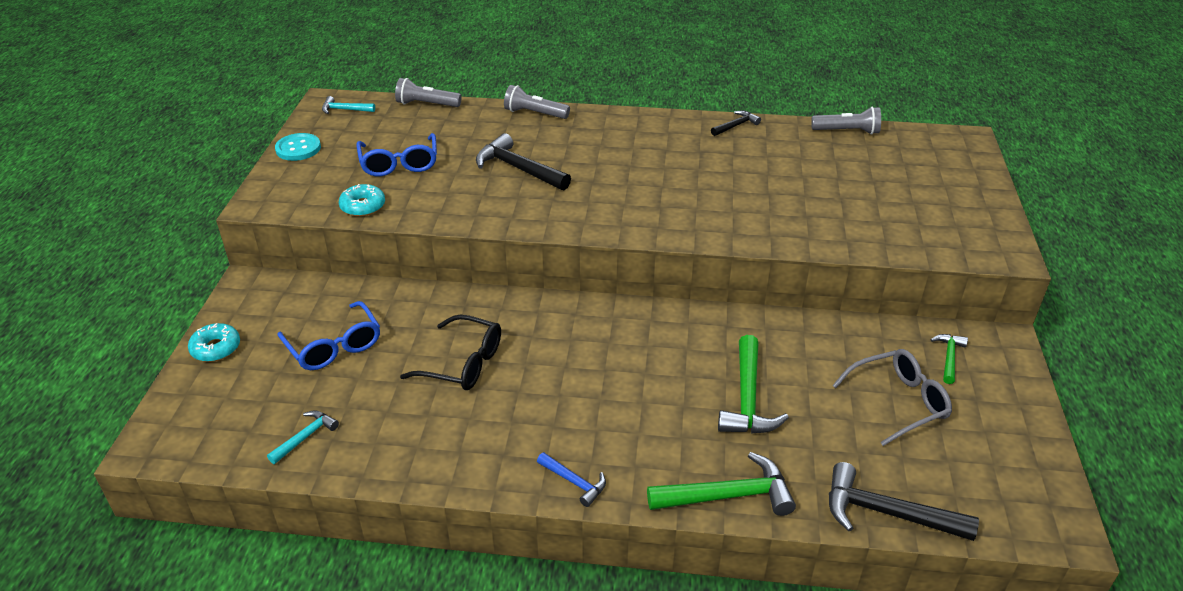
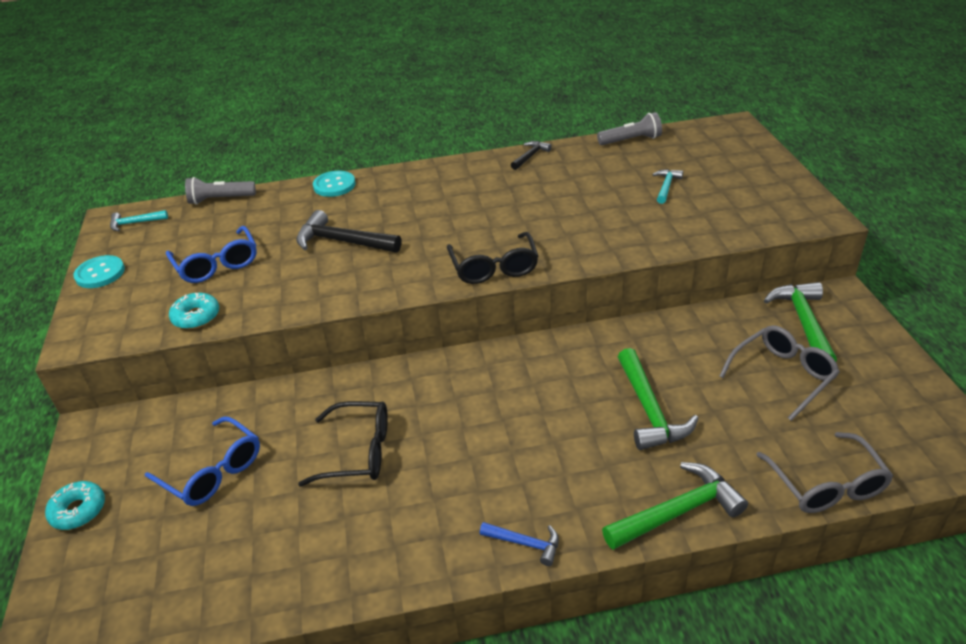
camera: 15 degrees left, 0 degrees up
(305, 437) = (220, 581): turquoise hammer -> turquoise hammer (666, 187)
(535, 113) = (334, 185): grey flashlight -> turquoise button
(647, 225) = (494, 267): none -> black glasses
(887, 513) = (826, 484): black hammer -> grey glasses
(949, 358) = (804, 323): green hammer -> green hammer, size x1.82

